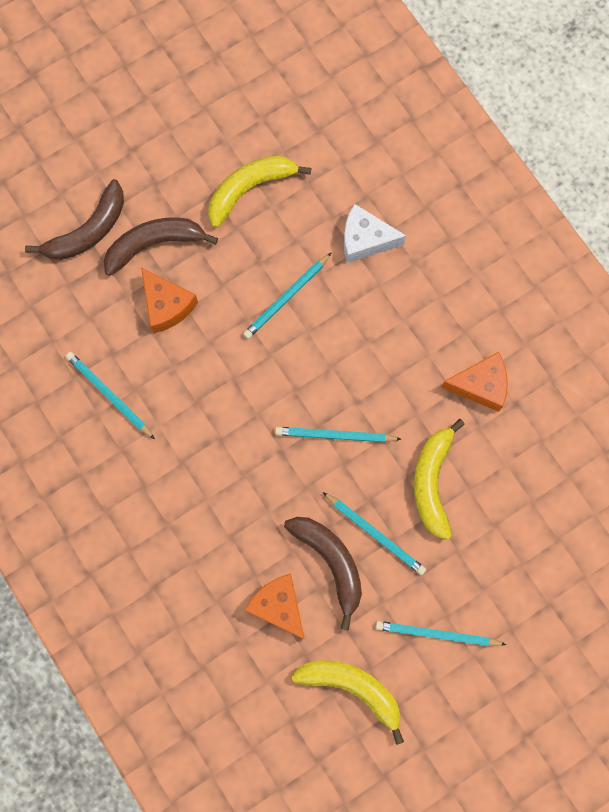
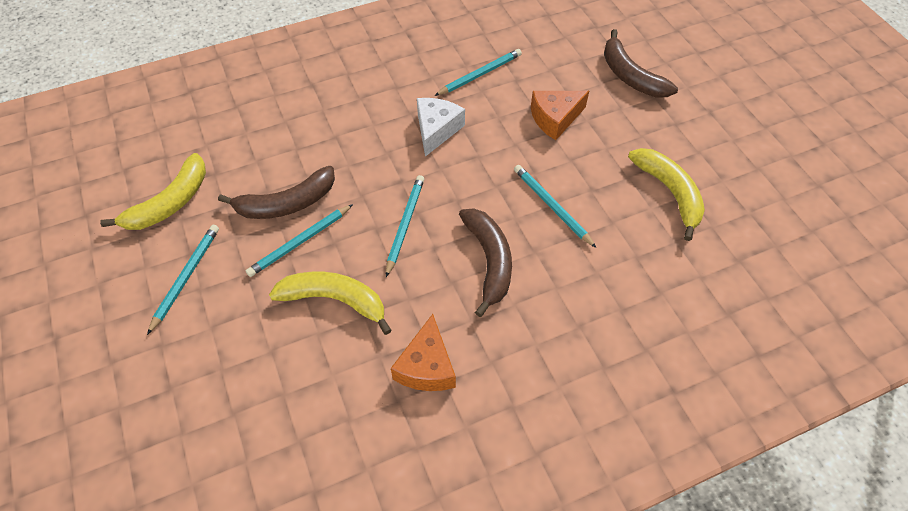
camera: 100 degrees right, 20 degrees down
(154, 244) = (615, 117): brown banana -> brown banana (489, 261)
(278, 606) = (264, 161): orange cheese -> none
(365, 240) = (609, 283): white cheese -> white cheese (436, 130)

